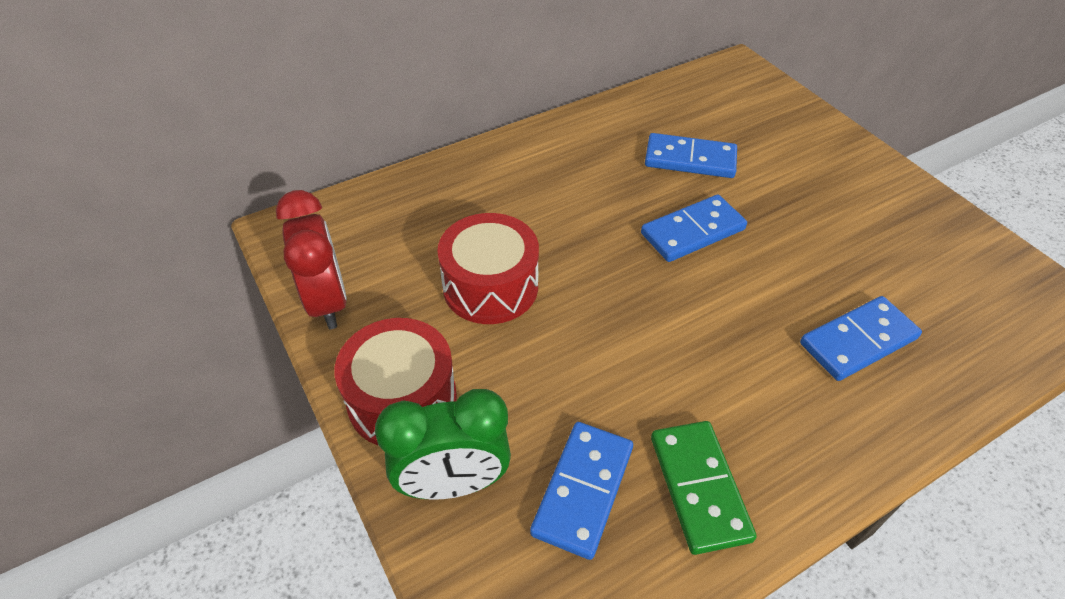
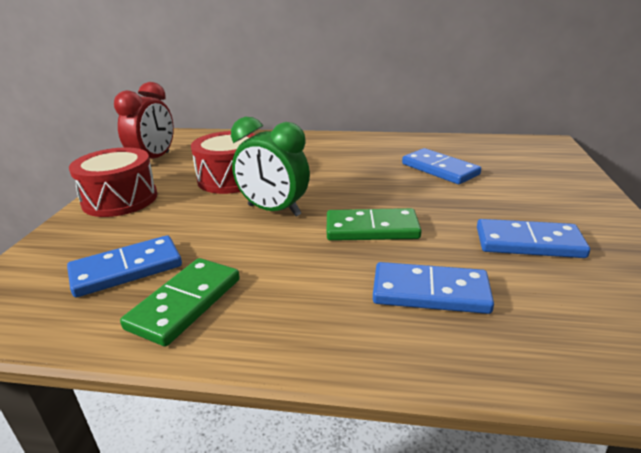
camera: 40 degrees right, 20 degrees down
(453, 483) = (81, 236): green clock -> green clock (274, 210)
(693, 232) = (387, 197): blue domino -> blue domino (528, 243)
(732, 288) = (372, 229): none -> green domino

